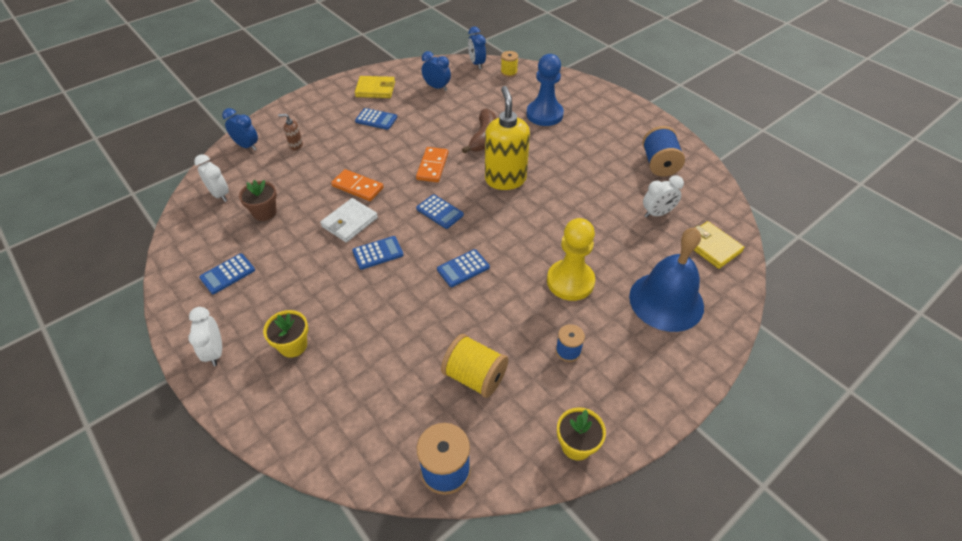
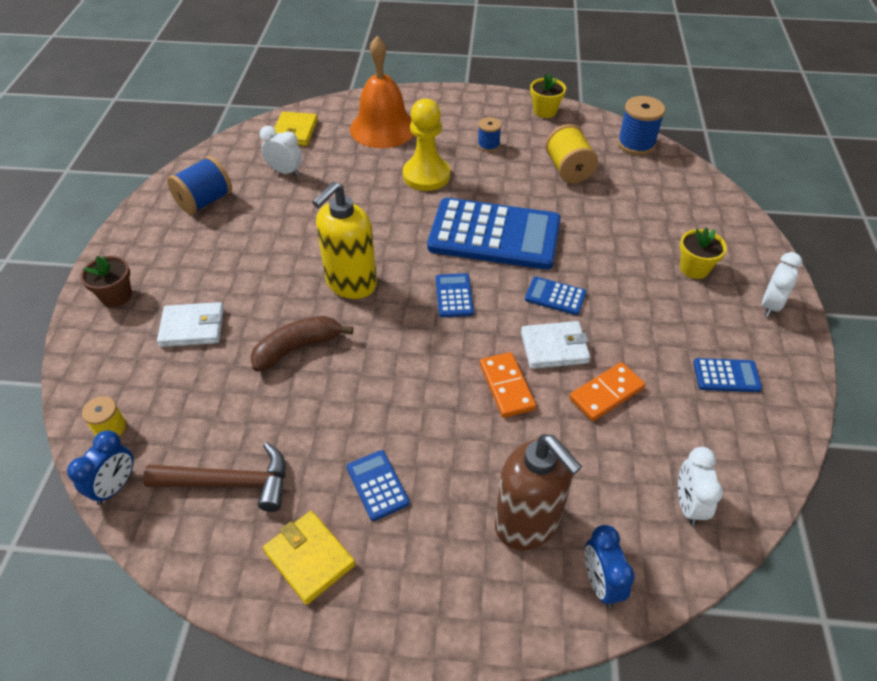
camera: 135 degrees left, 0 degrees up
(264, 212) = (642, 430): brown flower pot -> brown flower pot (116, 296)
(296, 145) = (528, 523): brown soap dispenser -> brown soap dispenser, size x2.41
(432, 166) = (398, 352): orange domino -> orange domino (606, 393)
(437, 87) = (230, 482): blue clock -> brown hammer
(463, 268) = (494, 235): blue calculator -> blue calculator, size x2.41
(544, 114) = (192, 327): blue pawn -> white wallet
(666, 301) = (383, 128): blue bell -> orange bell

